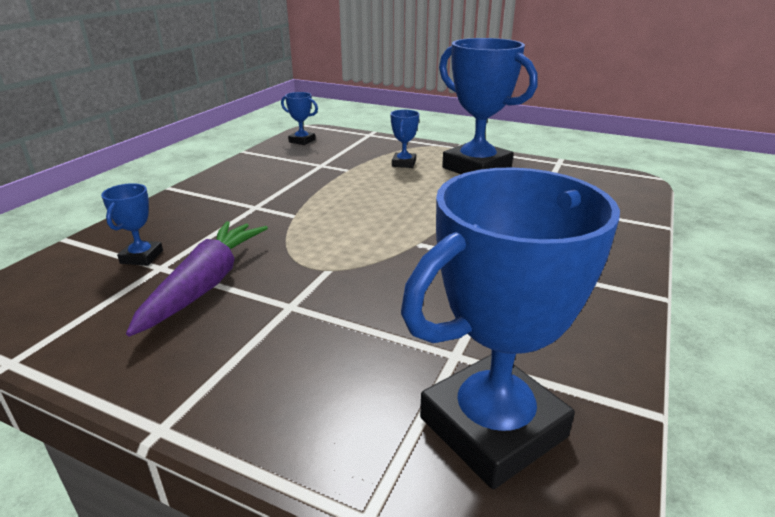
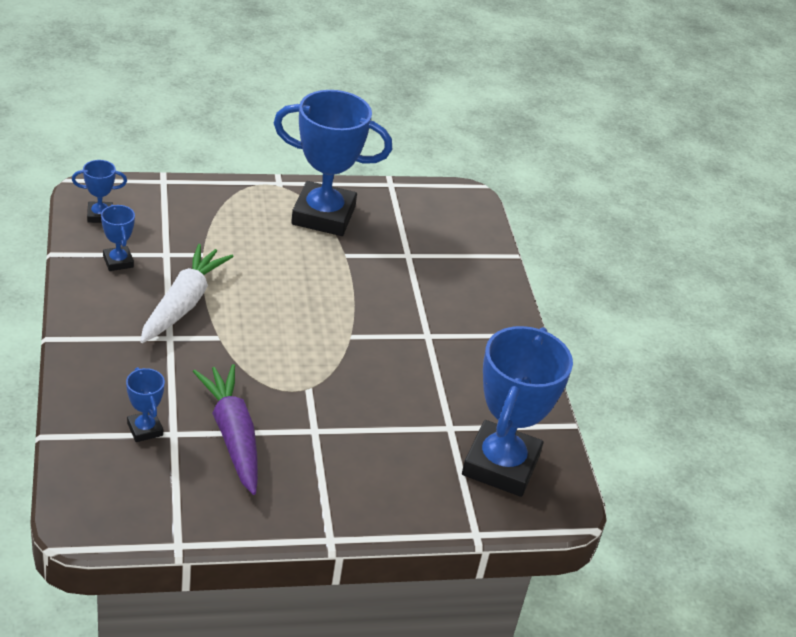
camera: 40 degrees left, 10 degrees up
(295, 190) = (183, 303): none -> white carrot
(404, 163) = (248, 227): blue trophy -> blue trophy (118, 261)

